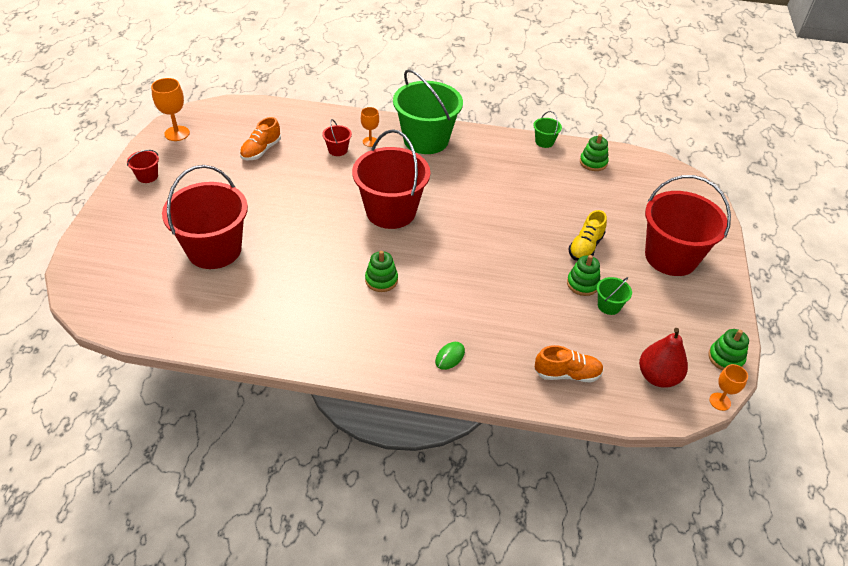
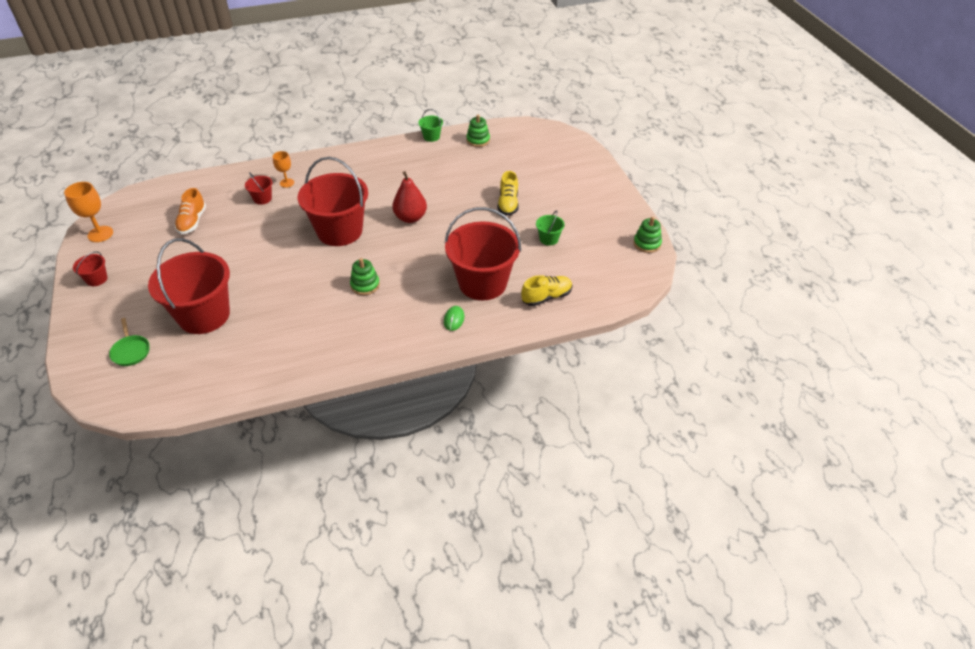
camera: 25 degrees left, 0 degrees up
(132, 259) = (131, 351): none -> green pan
(426, 140) = (334, 166): green bucket -> none
(567, 374) = (546, 297): orange shoe -> yellow shoe
(582, 284) = (521, 230): green stacking toy -> none
(657, 377) = (609, 274): red pear -> red pear (410, 218)
(671, 257) = (572, 189): red bucket -> red bucket (482, 283)
(720, 401) = (658, 273): orange goblet -> none

